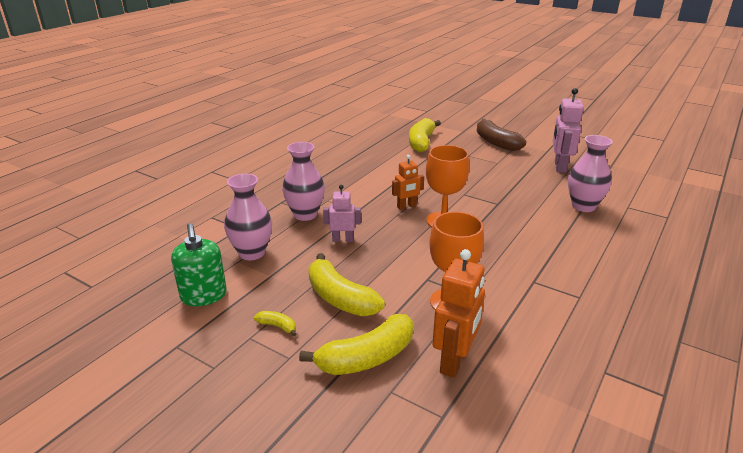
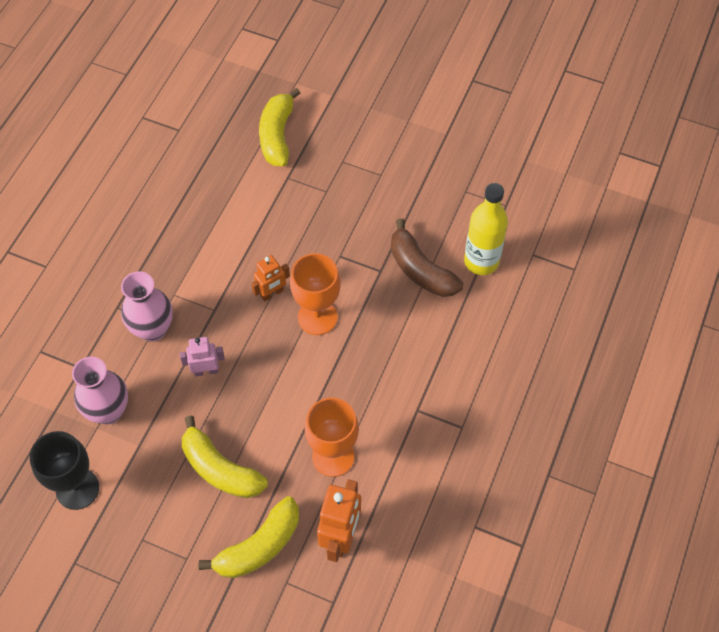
camera: 10 degrees left, 30 degrees up
(204, 296) = (77, 489): green soap dispenser -> black goblet
(277, 326) = (165, 520): yellow banana -> none
(496, 142) = (379, 122): brown banana -> brown banana (420, 270)
(559, 166) = (460, 173): pink robot -> none
(583, 206) = (481, 261): pink vase -> yellow bottle

